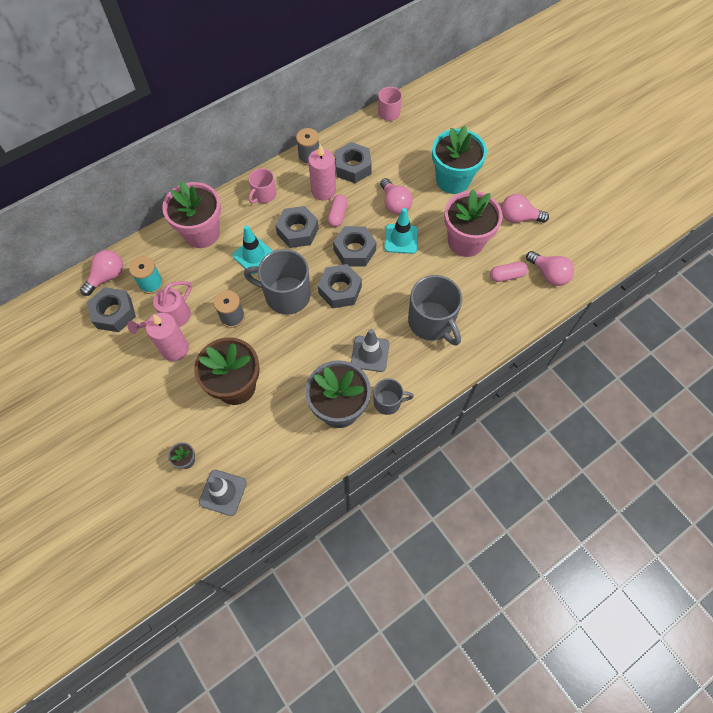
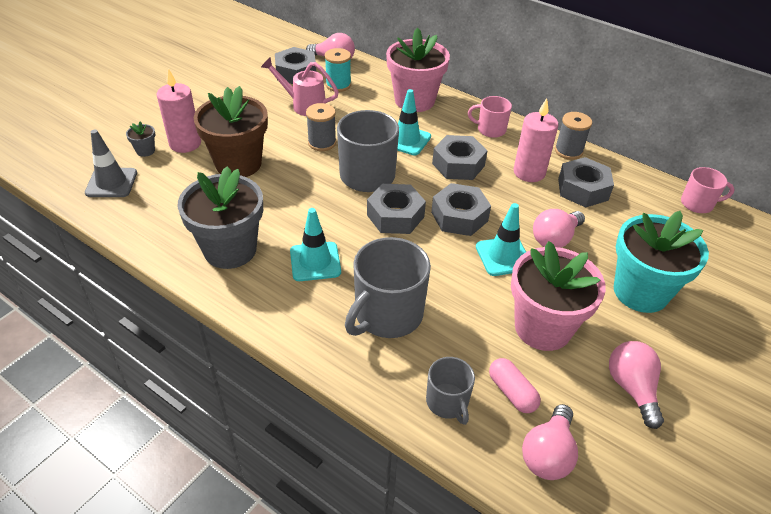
camera: 70 degrees right, 20 degrees down
(175, 349) = (270, 115): pink candle -> pink candle (185, 143)
(337, 215) = (502, 191): pink capsule -> none
(370, 354) = (315, 261): grey traffic cone -> turquoise traffic cone
(388, 402) = (250, 293): grey mug -> grey mug (447, 402)

